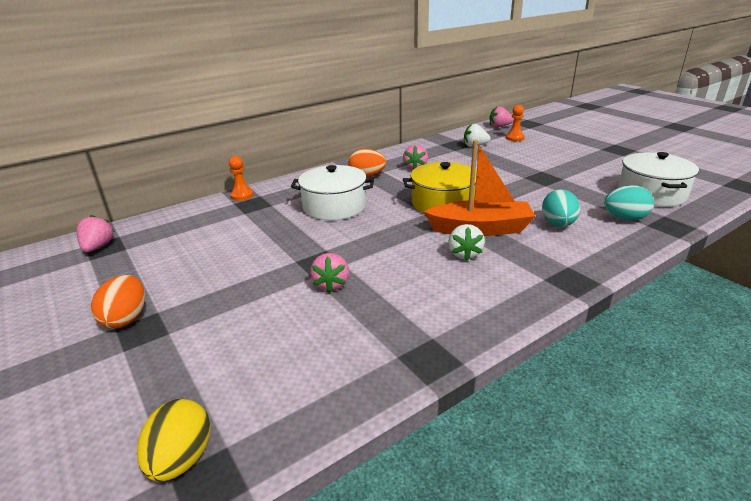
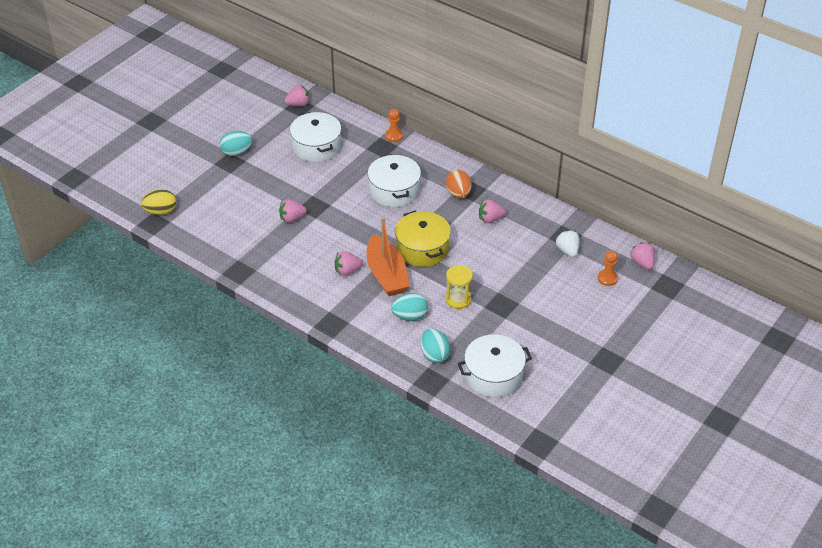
camera: 70 degrees right, 15 degrees up
(126, 318) = (236, 152): orange egg -> turquoise egg
(201, 245) = (316, 146): none -> white pot
(464, 254) = (347, 271): white strawberry -> pink strawberry
(532, 196) = (458, 299): none -> yellow hourglass

